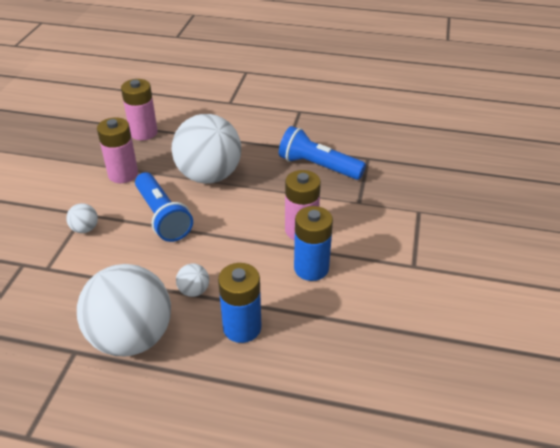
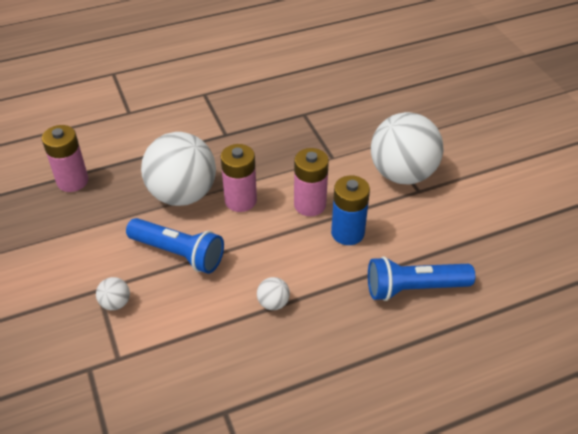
camera: 35 degrees left, 5 degrees up
(123, 174) = (96, 232): pink battery -> pink battery (240, 200)
(132, 337) = (261, 371): white ball -> white ball (402, 174)
(242, 327) = (341, 310): blue battery -> none
(318, 166) = (270, 140): blue flashlight -> blue flashlight (413, 288)

